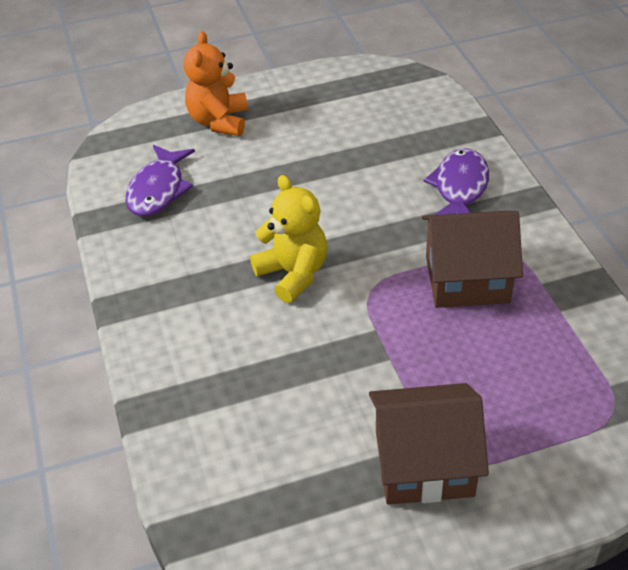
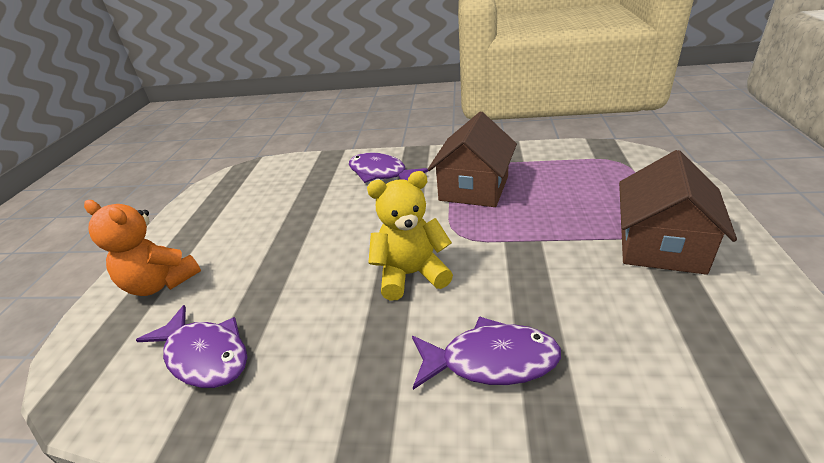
camera: 65 degrees left, 10 degrees down
(210, 355) = (491, 361): none -> purple fish

